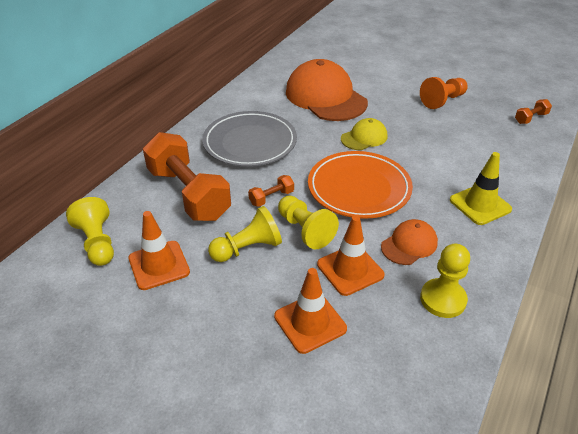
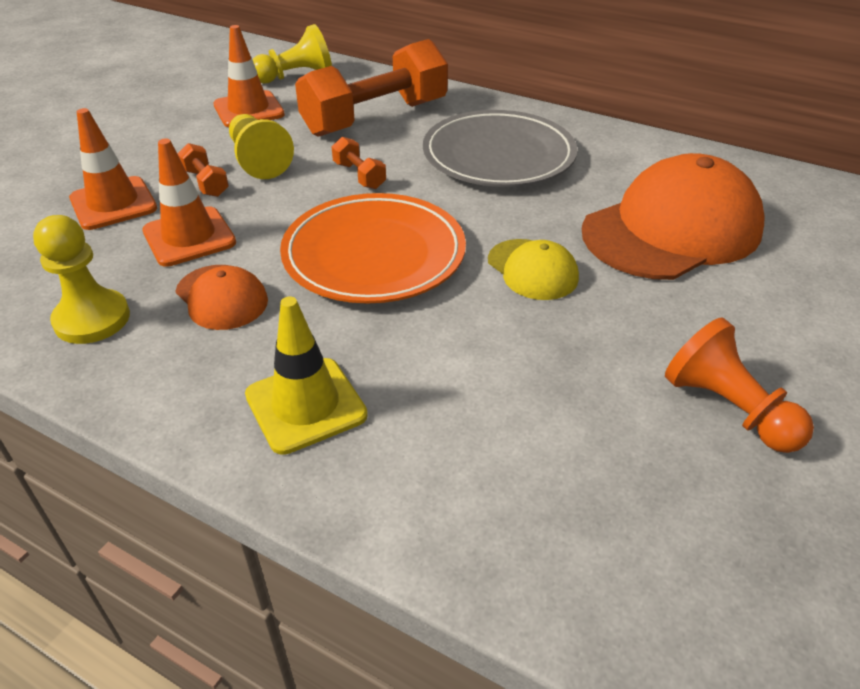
camera: 90 degrees right, 0 degrees up
(305, 230) = (282, 202): yellow pawn -> none
(531, 118) = (697, 606): orange dumbbell -> orange dumbbell (205, 183)

